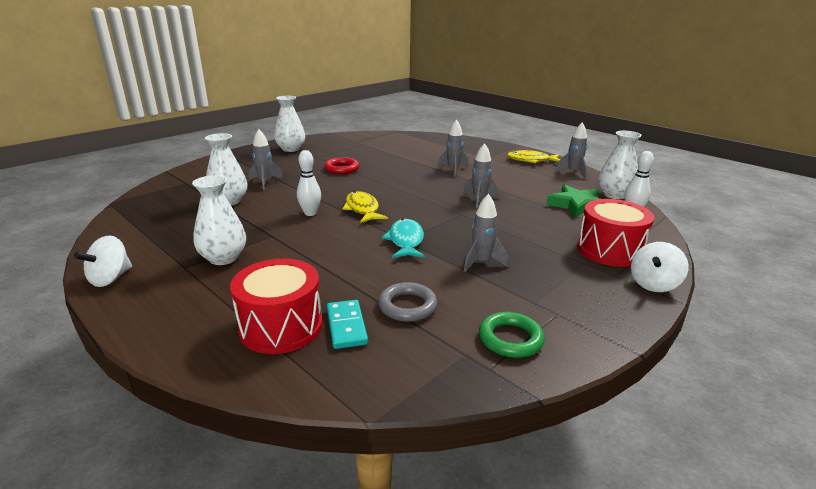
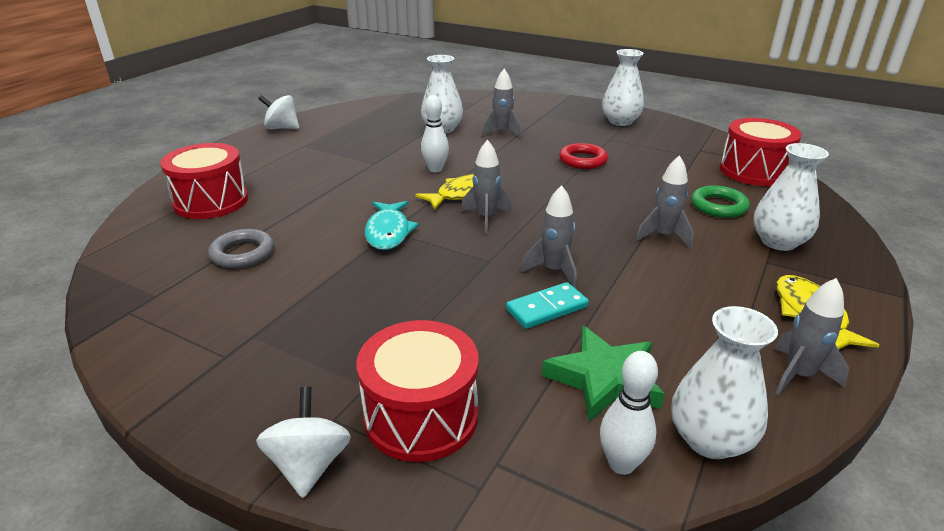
camera: 75 degrees right, 5 degrees up
(223, 258) = (323, 155): white vase -> white vase (778, 242)
(346, 326) = (209, 229): turquoise domino -> turquoise domino (547, 308)
(393, 138) = (753, 171): none -> red drum
(405, 241) = (388, 232): turquoise fish -> turquoise fish turned 105 degrees clockwise
(481, 262) = (346, 290): grey rocket -> grey rocket (486, 218)
(510, 339) = (175, 322): green ring -> green ring (718, 206)
(653, 284) = (309, 465): white spinning top -> white spinning top turned 60 degrees clockwise

